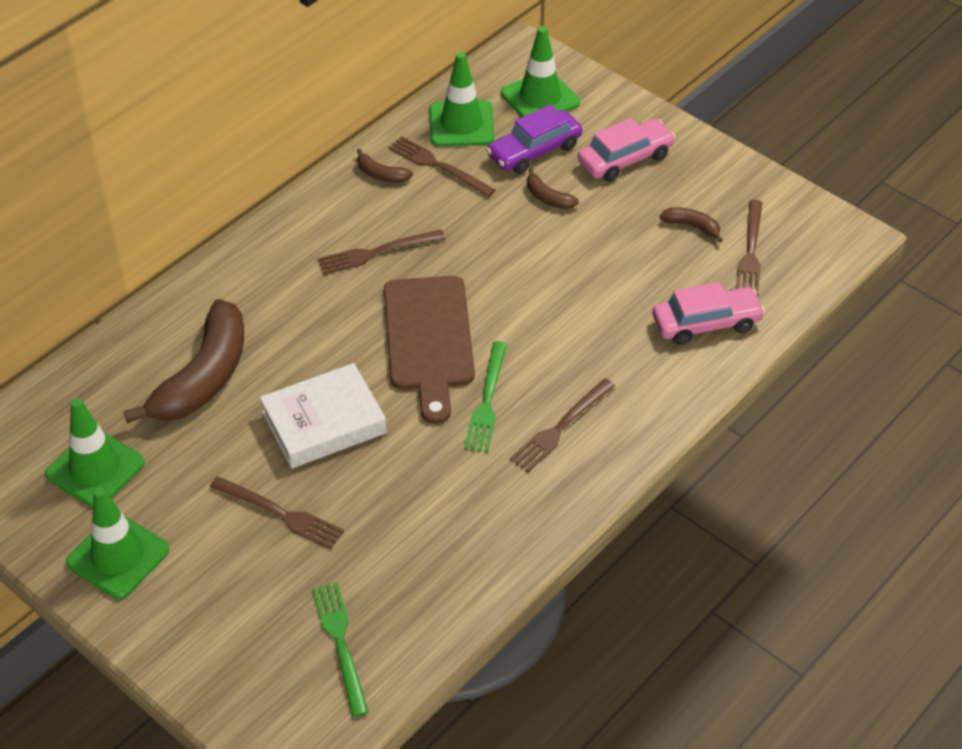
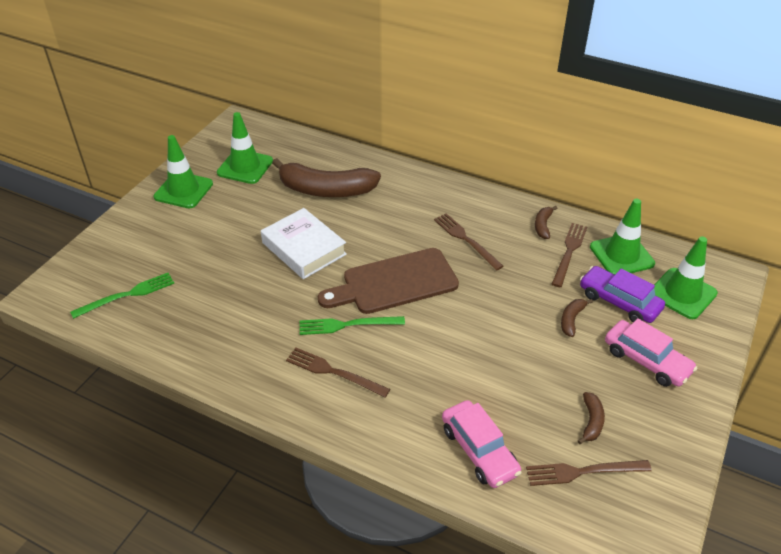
camera: 75 degrees right, 5 degrees down
(280, 513) = (225, 246): brown fork -> none

